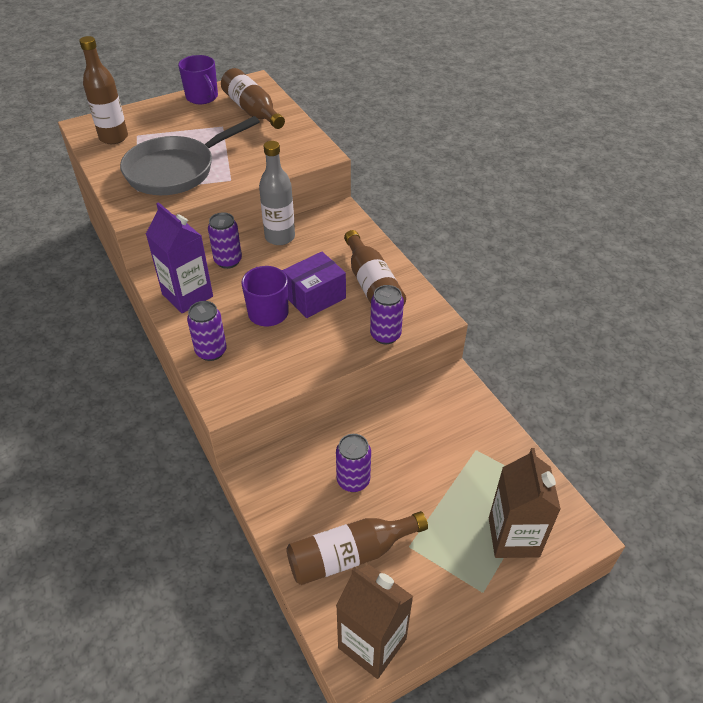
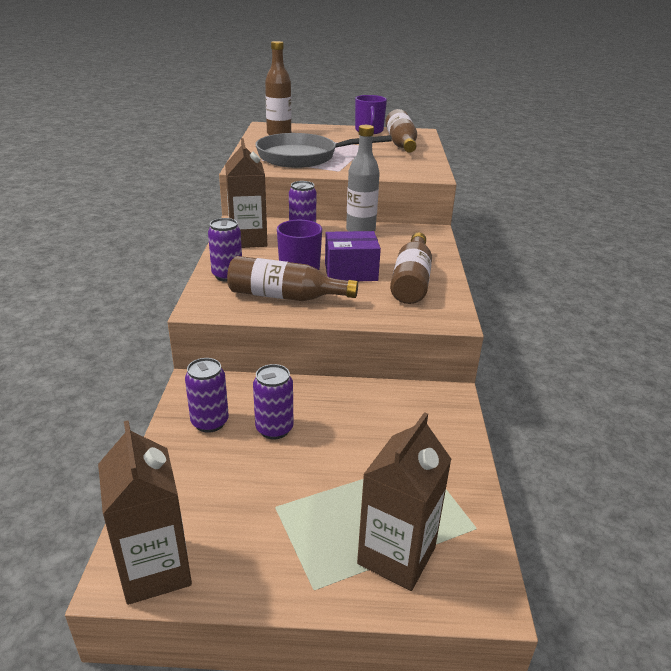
camera: 30 degrees right, 15 degrees down
(187, 295) = (248, 240): purple carton -> brown carton
(350, 555) = (212, 484): brown bottle -> brown bottle (285, 296)
(385, 335) = (389, 315): purple can -> purple can (210, 422)

